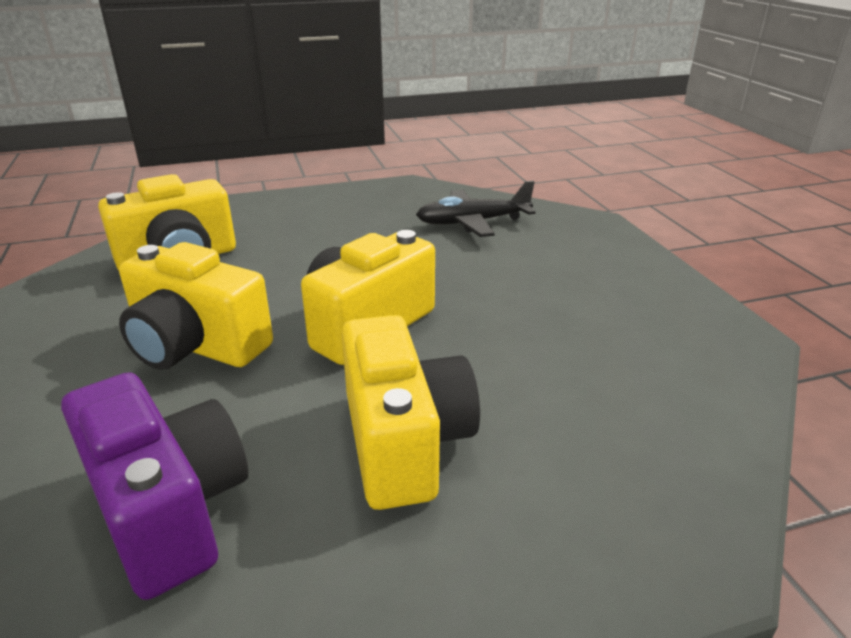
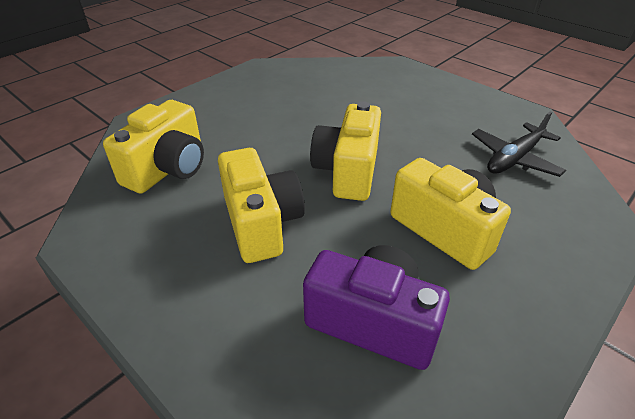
camera: 30 degrees left, 10 degrees up
(196, 346) = (261, 223): yellow camera -> yellow camera turned 105 degrees counterclockwise
(472, 222) = (331, 84): black plane -> black plane (514, 159)

